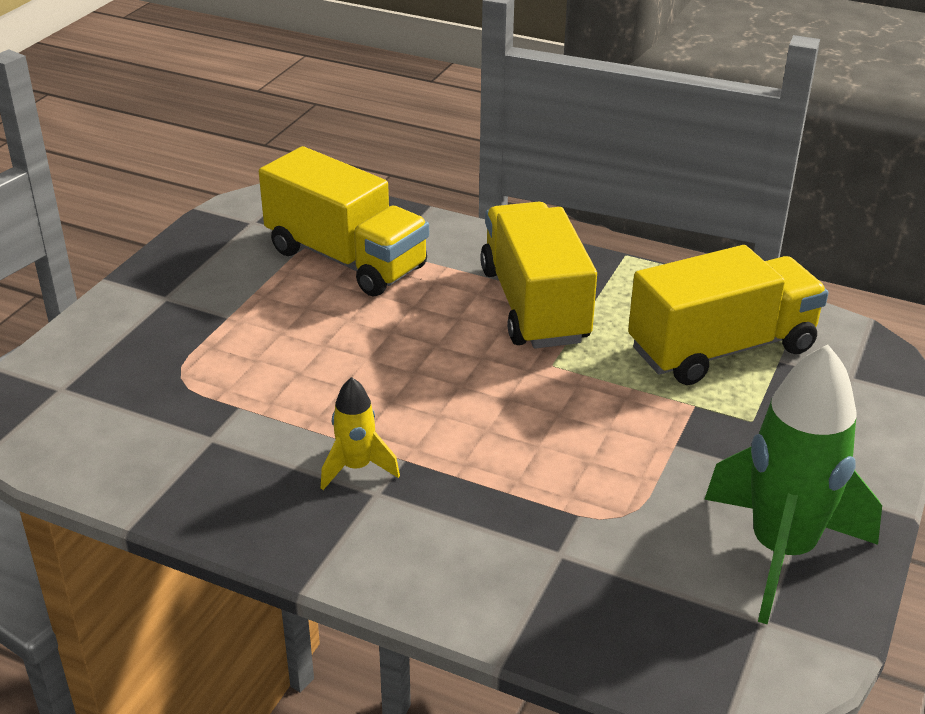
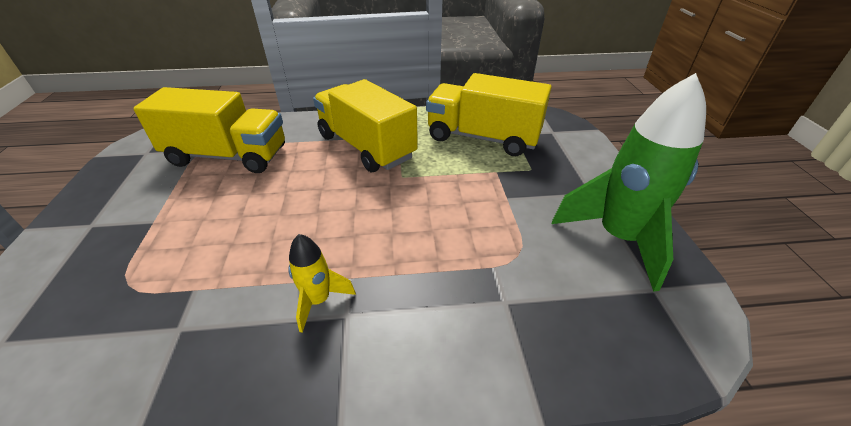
camera: 30 degrees left, 5 degrees up
(721, 349) = (483, 138): yellow truck -> yellow truck turned 105 degrees counterclockwise

